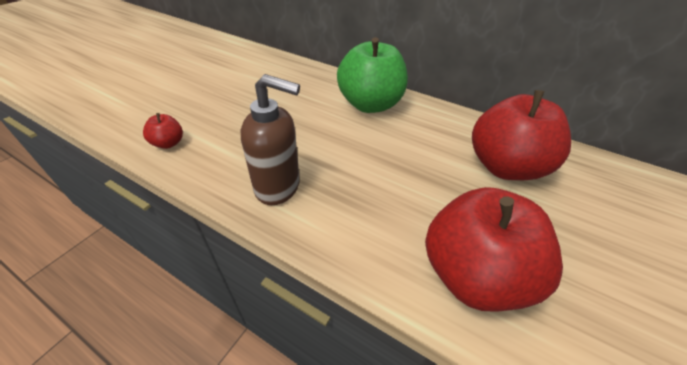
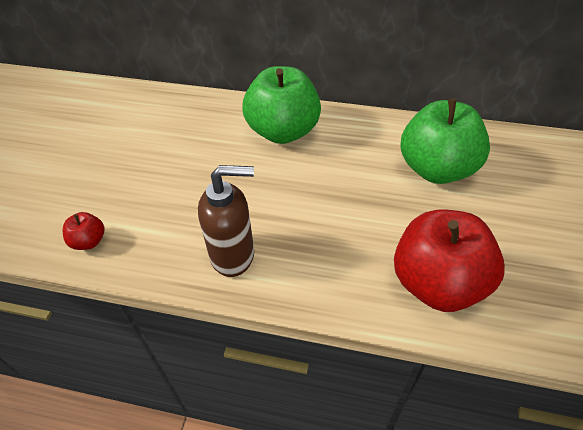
camera: 15 degrees left, 5 degrees up
(504, 167) = (436, 169): red apple -> green apple

